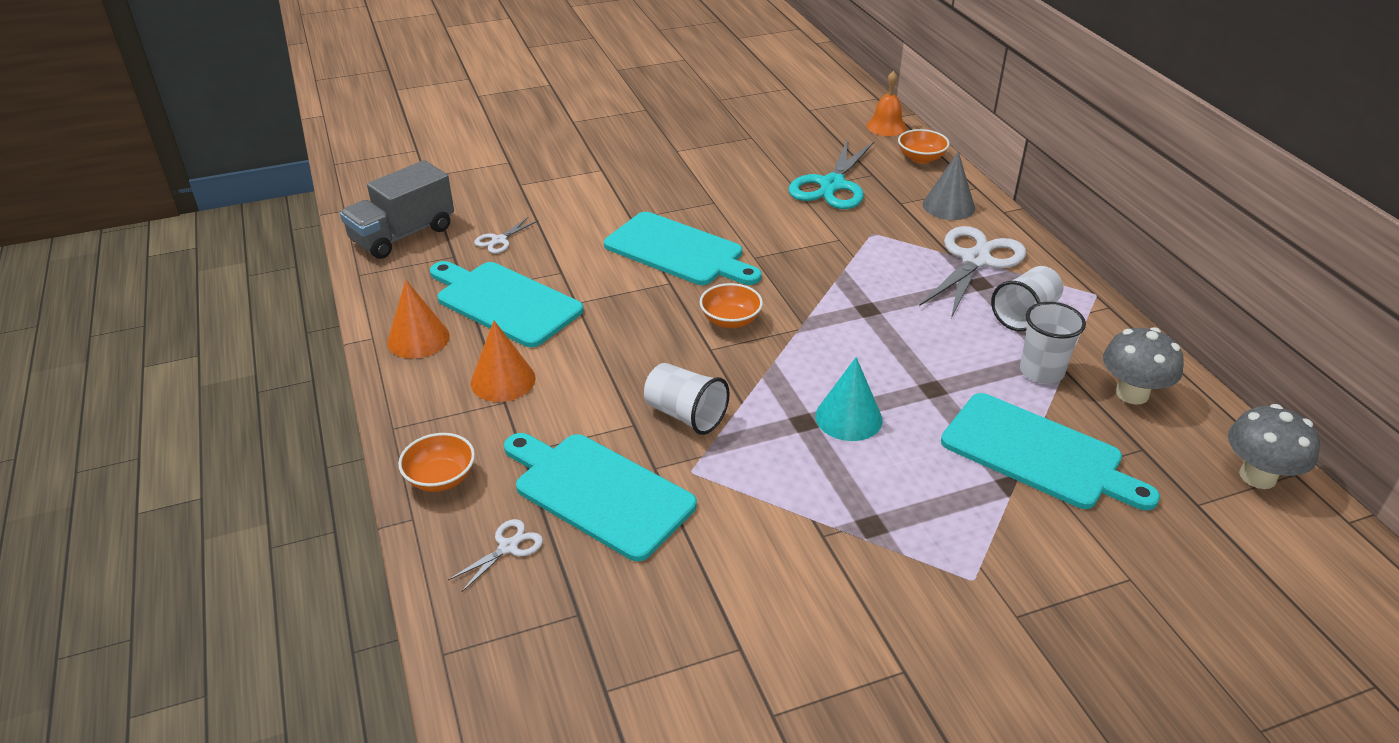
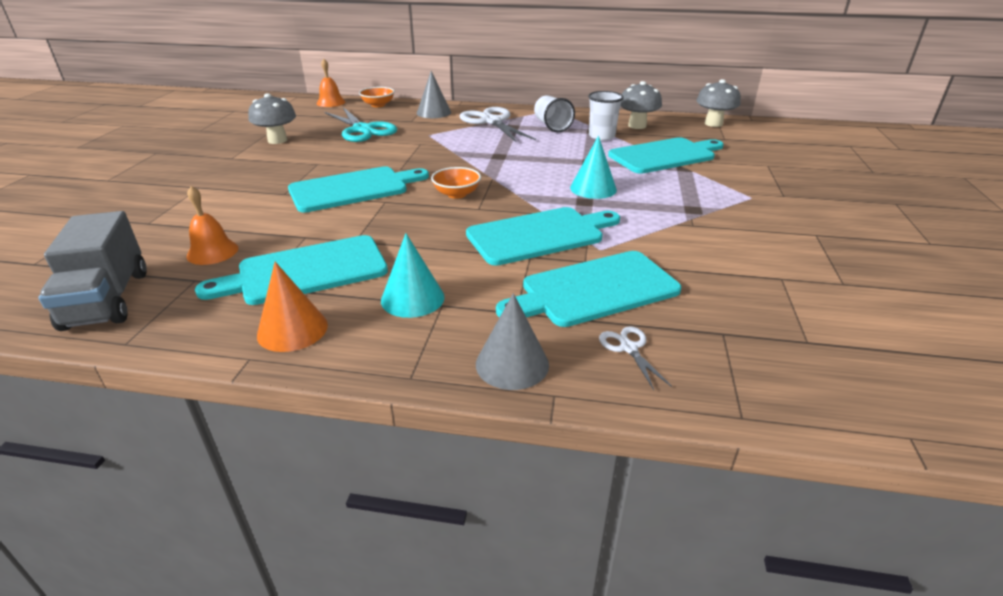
camera: 60 degrees left, 5 degrees down
(441, 478) = (512, 364): orange bowl -> grey cone
(499, 240) = (212, 252): white scissors -> orange bell
(503, 380) = (412, 298): orange cone -> turquoise cone
(685, 415) = (539, 235): white cup -> turquoise cutting board
(743, 151) = (277, 140): none -> grey mushroom

